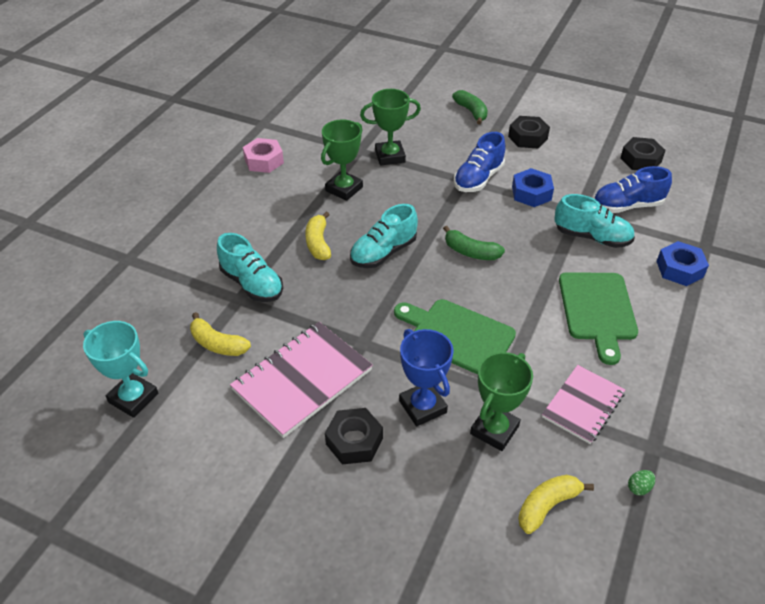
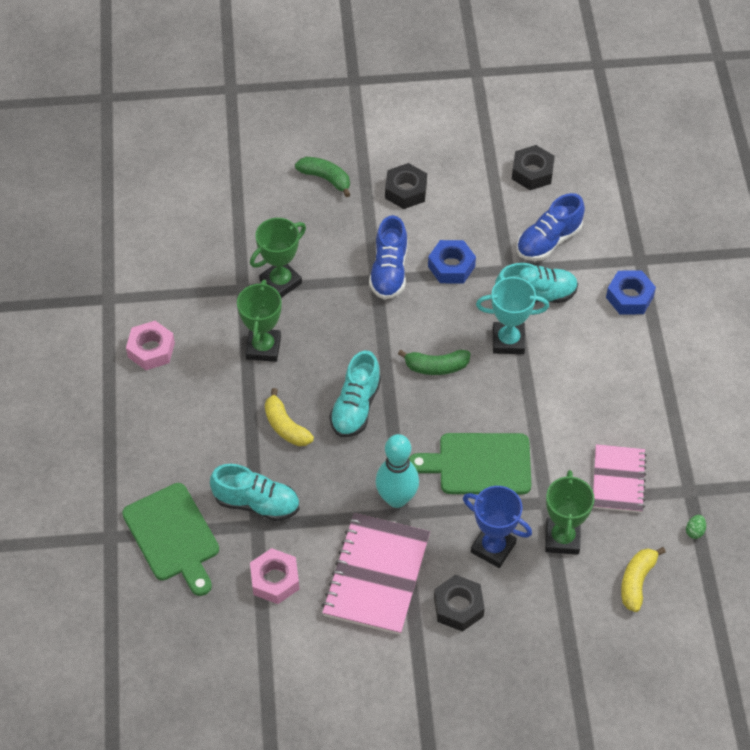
camera: 30 degrees left, 10 degrees up
(133, 398) = (243, 668): turquoise trophy -> turquoise trophy (508, 341)
(218, 344) = (275, 580): yellow banana -> pink nut
(366, 330) = (396, 498): none -> turquoise bowling pin
(597, 310) = (582, 378): green cutting board -> green cutting board (173, 536)

